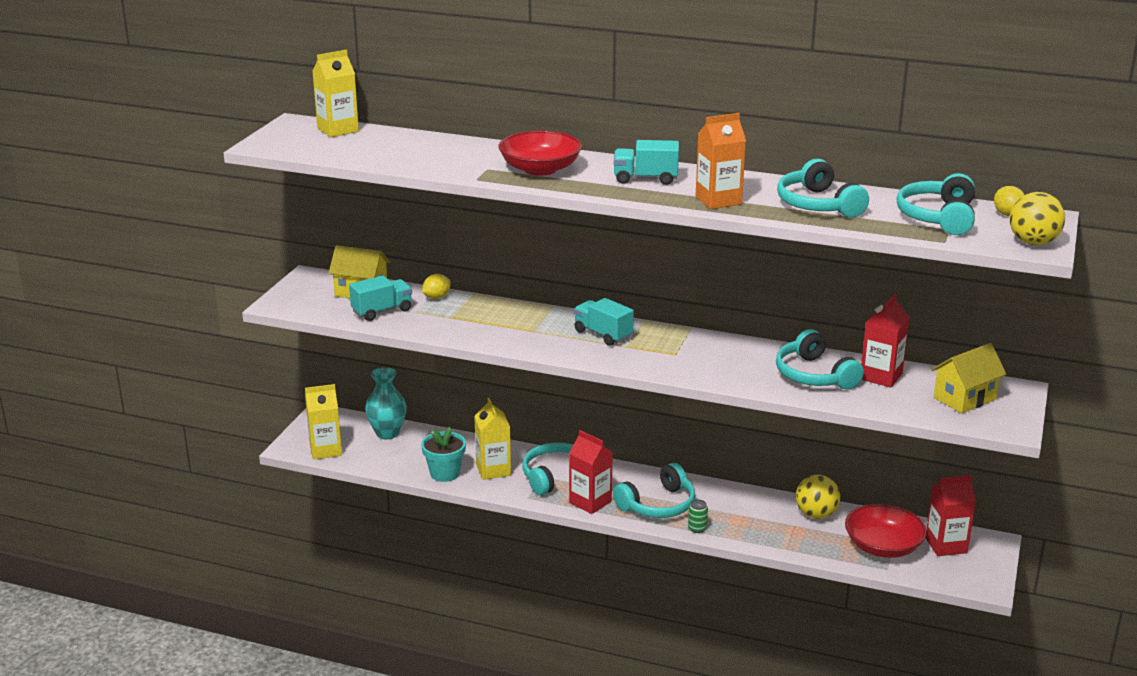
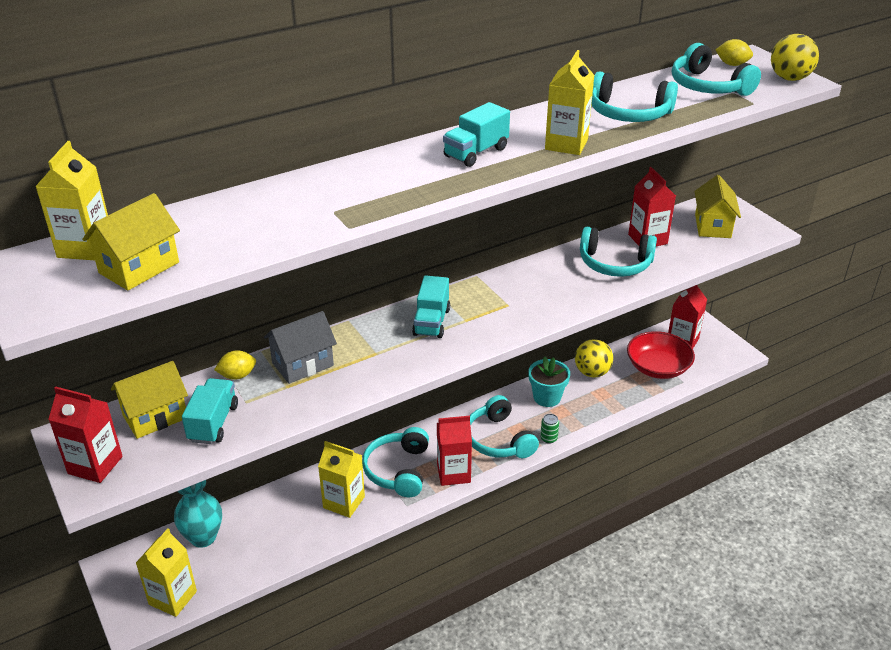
camera: 50 degrees left, 10 degrees up
(296, 296) = (95, 465): none -> red carton
(340, 148) = (139, 267): none -> yellow house
(436, 297) = (237, 376): yellow lemon -> yellow lemon turned 75 degrees clockwise
(445, 473) = (312, 536): turquoise flower pot -> turquoise flower pot (547, 397)
(481, 312) = (303, 364): none -> grey house
(540, 169) = (377, 187): red bowl -> none
(603, 334) = (431, 322): turquoise truck -> turquoise truck turned 75 degrees counterclockwise
(658, 505) = (498, 439): turquoise headphones -> turquoise headphones turned 150 degrees clockwise
(718, 200) = (566, 144): orange carton -> yellow carton

